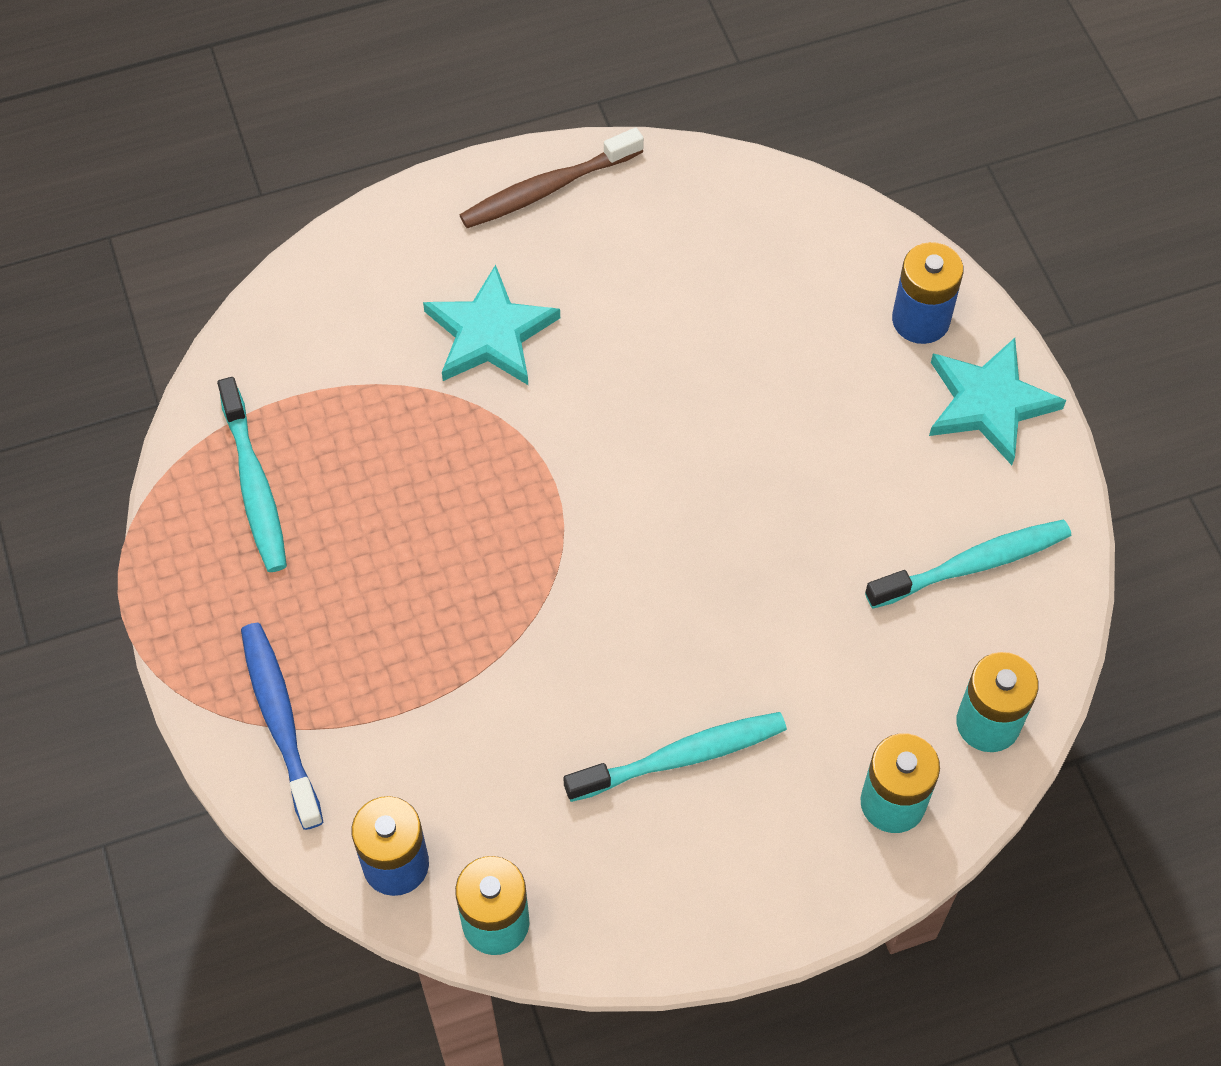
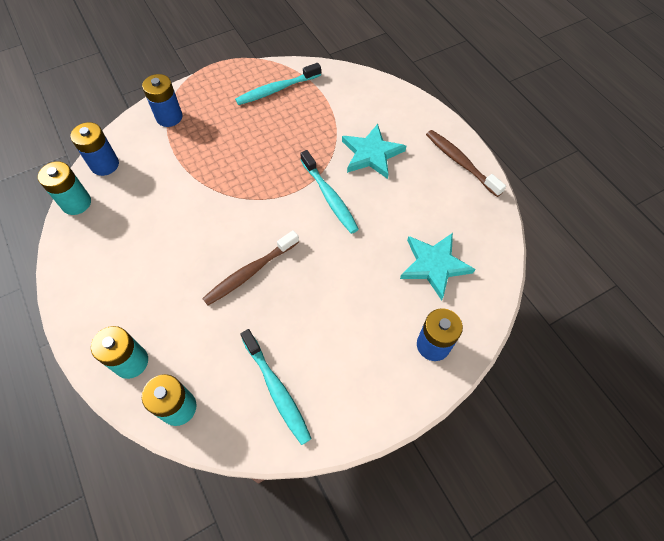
camera: 80 degrees right, 0 degrees up
(280, 721) = (169, 117): blue toothbrush -> blue battery
(681, 757) = (155, 262): turquoise toothbrush -> turquoise toothbrush (329, 197)
(734, 586) = (250, 272): none -> brown toothbrush
(989, 403) = (385, 389): turquoise star -> turquoise star (434, 265)

